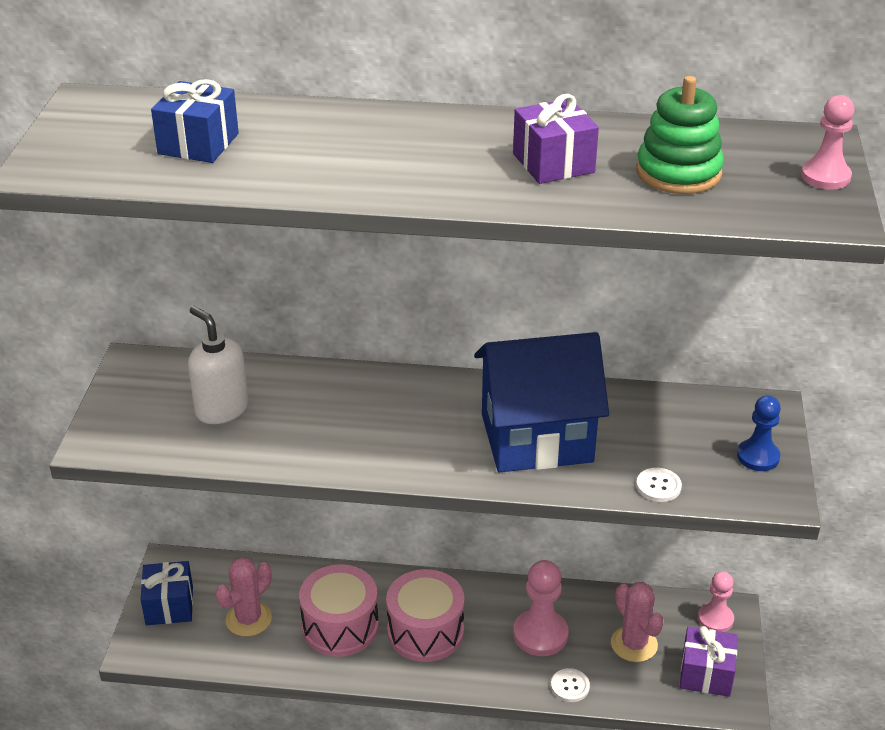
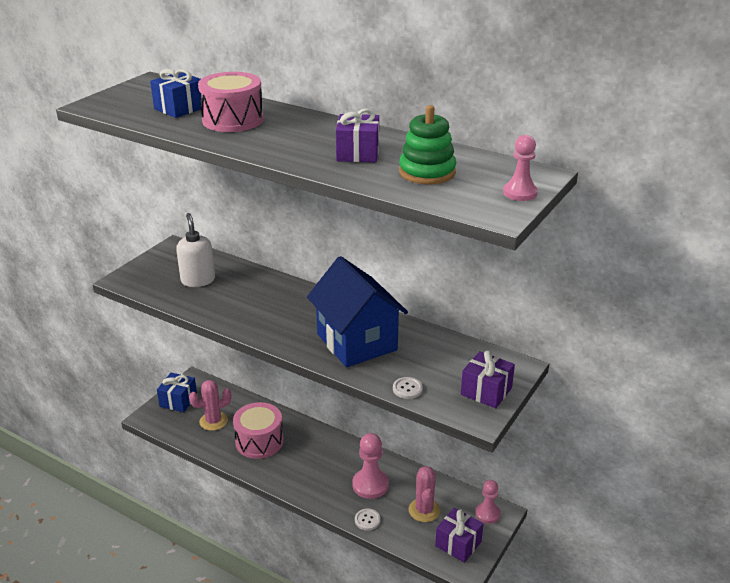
camera: 25 degrees right, 5 degrees down
(425, 631) = (304, 460): pink drum -> pink drum (233, 120)
(537, 438) = (357, 342): blue house -> blue house turned 45 degrees clockwise
(758, 457) = (486, 391): blue pawn -> purple gift

